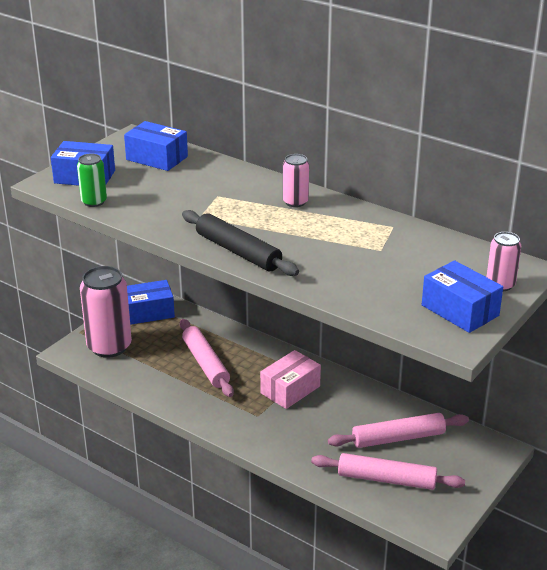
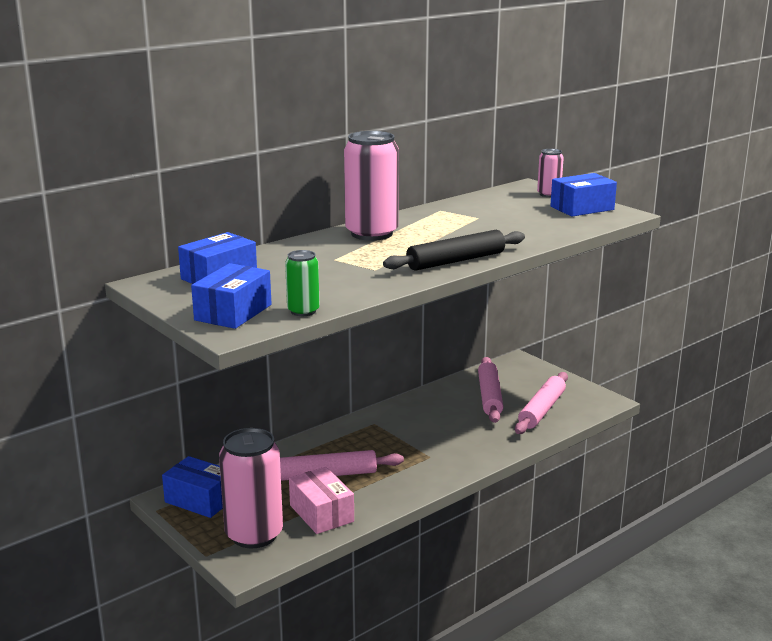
camera: 75 degrees left, 10 degrees down
(149, 312) = (200, 500): blue box -> blue box turned 60 degrees counterclockwise
(290, 390) = (397, 434): pink box -> pink box (321, 513)
(295, 202) = (371, 233): pink can -> pink can, size x1.99

